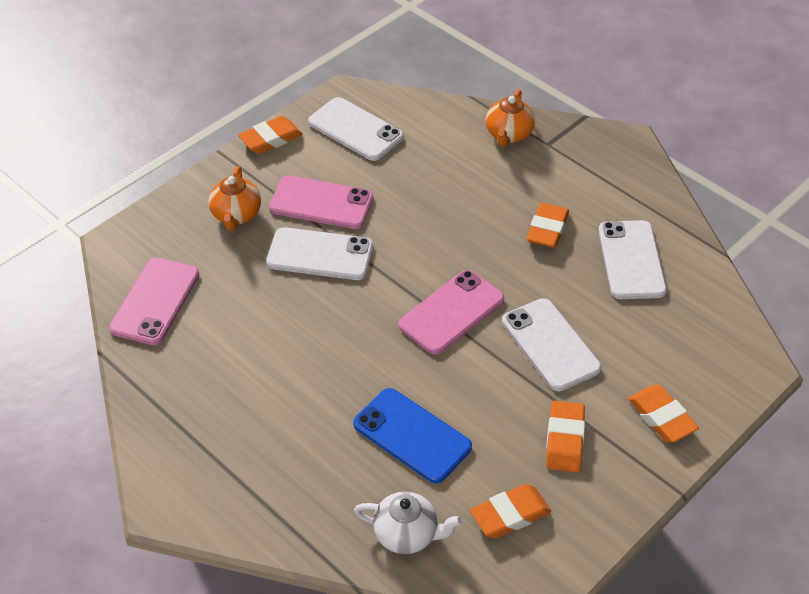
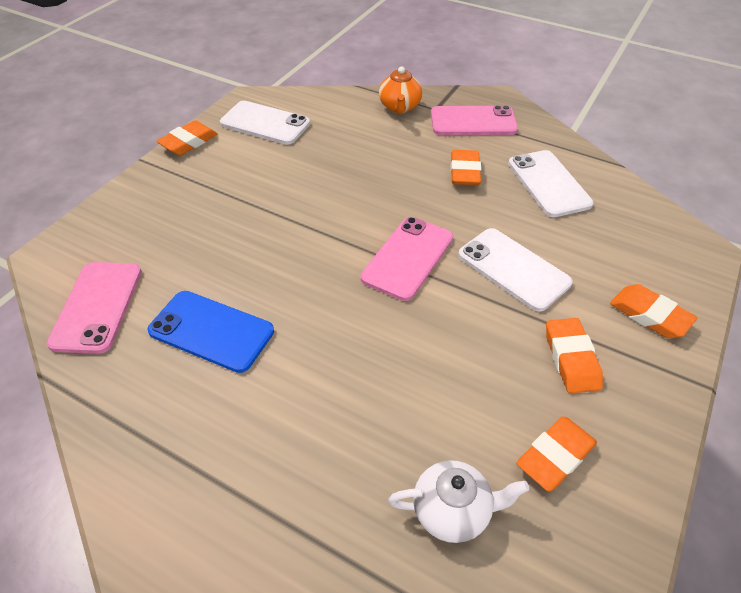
camera: 15 degrees left, 0 degrees up
(236, 215) = (169, 210): orange teapot -> none
(320, 254) = (262, 230): white phone -> none
(321, 203) = (251, 185): pink phone -> pink phone (473, 122)
(412, 435) = (415, 390): blue phone -> blue phone (211, 331)

